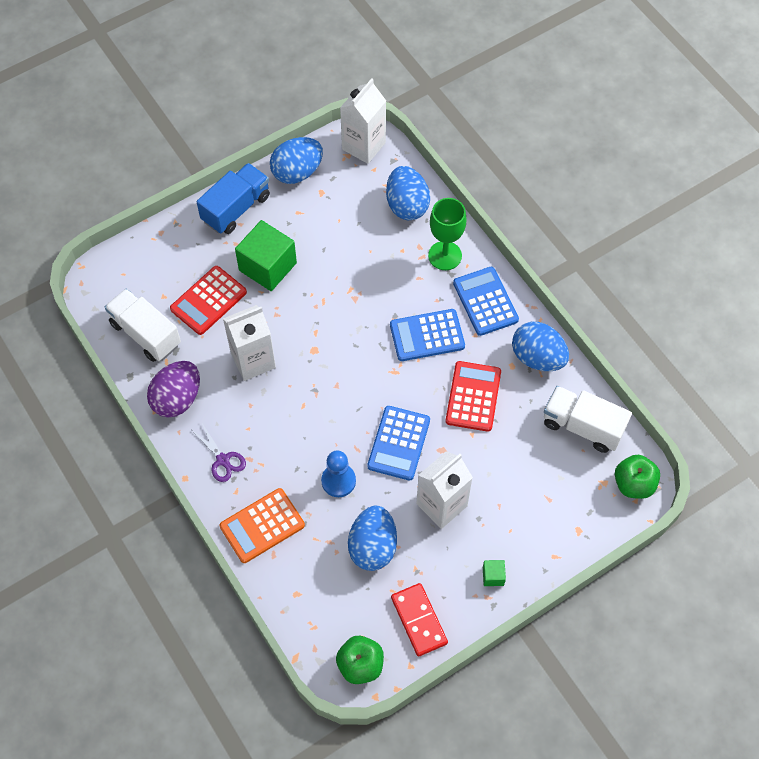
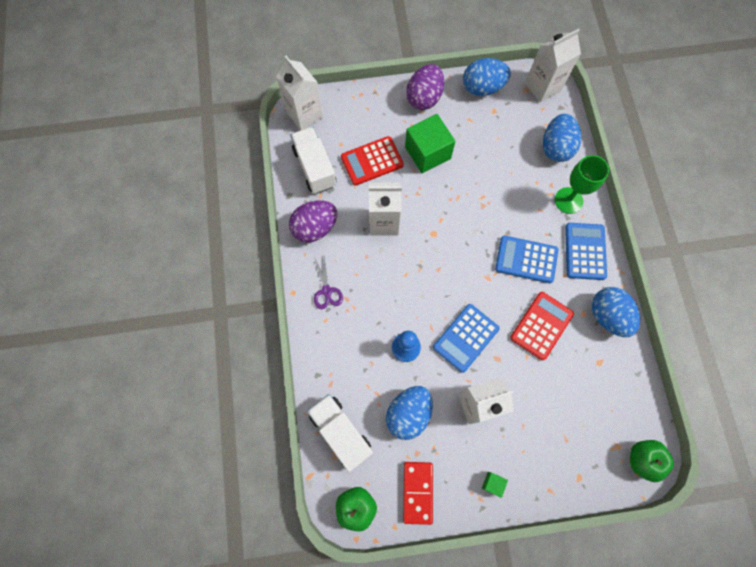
camera: 25 degrees right, 10 degrees up
(105, 280) = (304, 114): none -> white carton
(236, 208) = (424, 98): blue truck -> purple egg
(262, 526) = (332, 357): orange calculator -> none
(582, 426) = (620, 390): white truck -> white truck (341, 432)

